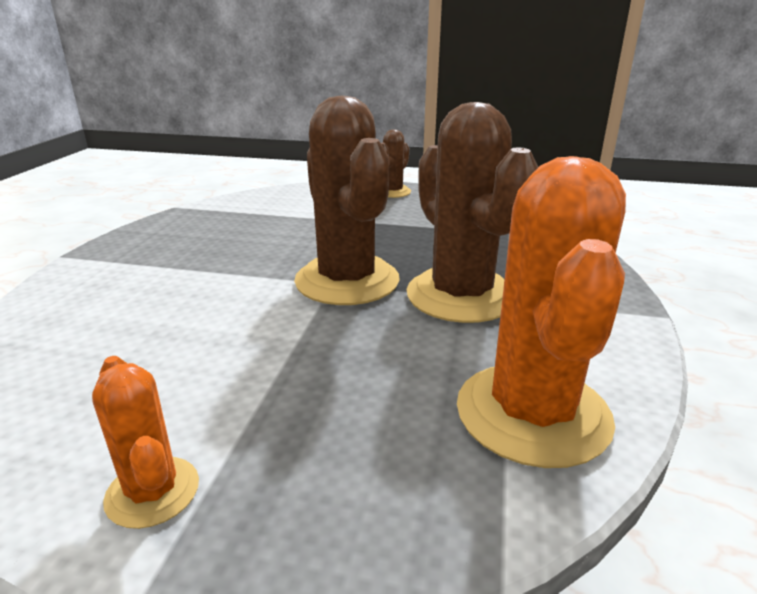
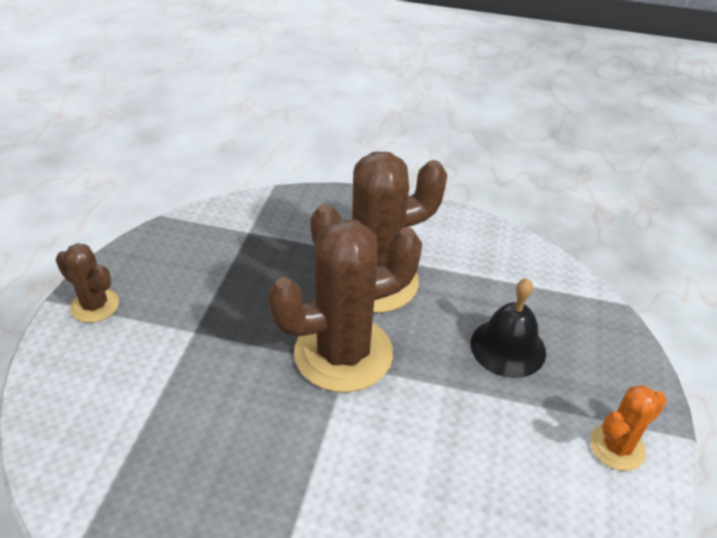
camera: 90 degrees left, 15 degrees up
(361, 393) = (508, 347): none -> black bell
(532, 413) = (514, 271): orange cactus -> none

